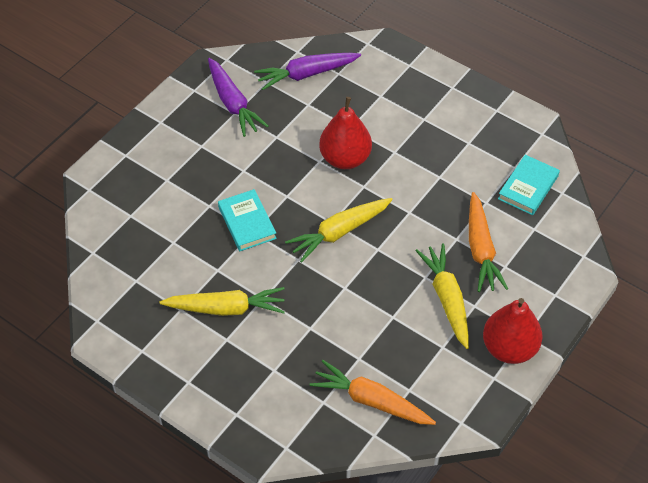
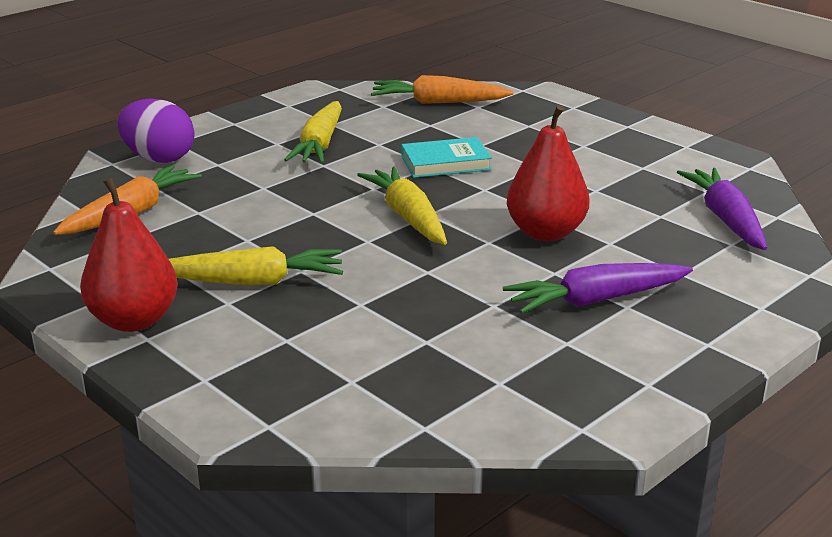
camera: 100 degrees right, 25 degrees down
(233, 103) = (661, 167): purple carrot -> purple carrot (596, 300)
(271, 415) = (159, 158): none -> purple egg
(481, 249) = (329, 322): orange carrot -> orange carrot (438, 102)
(528, 187) = (447, 389): turquoise book -> none

